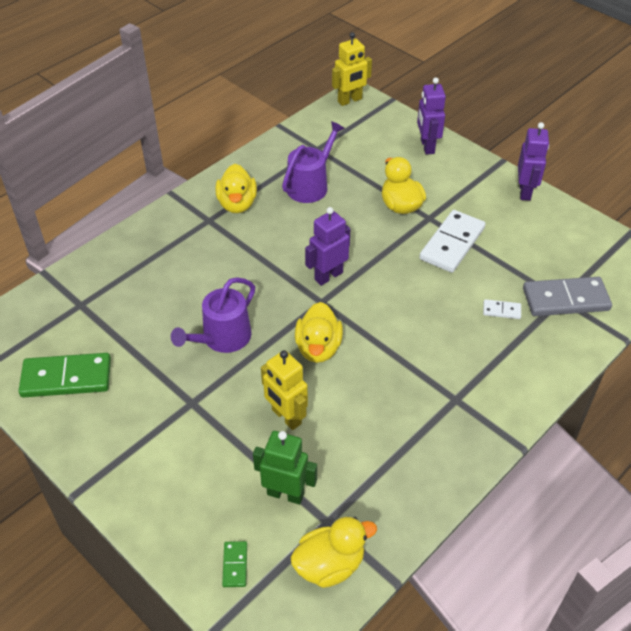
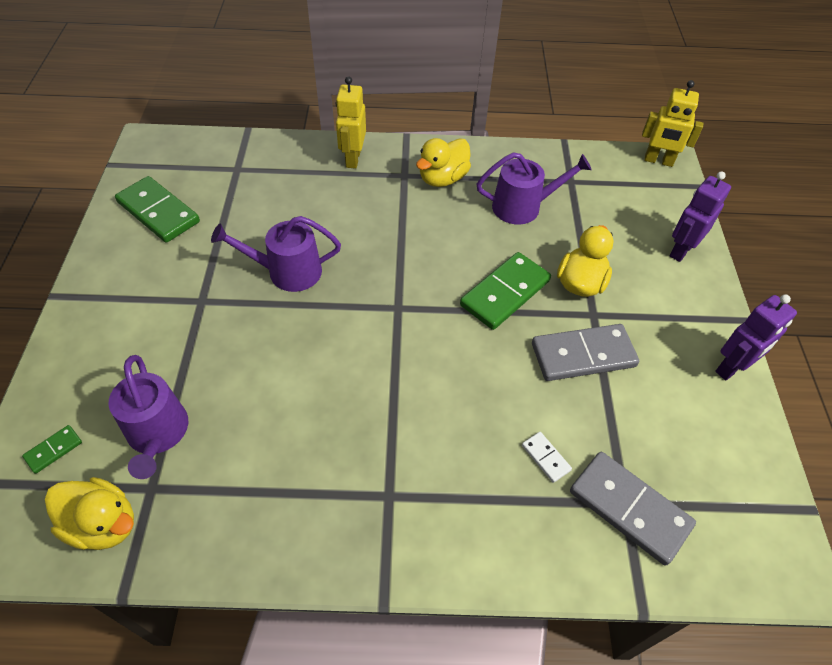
camera: 45 degrees right, 5 degrees up
(285, 494) = (157, 433): green robot -> purple watering can
(286, 417) = (242, 374): yellow robot -> yellow robot (352, 159)
(318, 348) = (342, 342): yellow duck -> none
(328, 276) = (433, 291): purple robot -> none
(369, 244) = (505, 293): none -> green domino
(452, 244) = (583, 355): white domino -> grey domino

